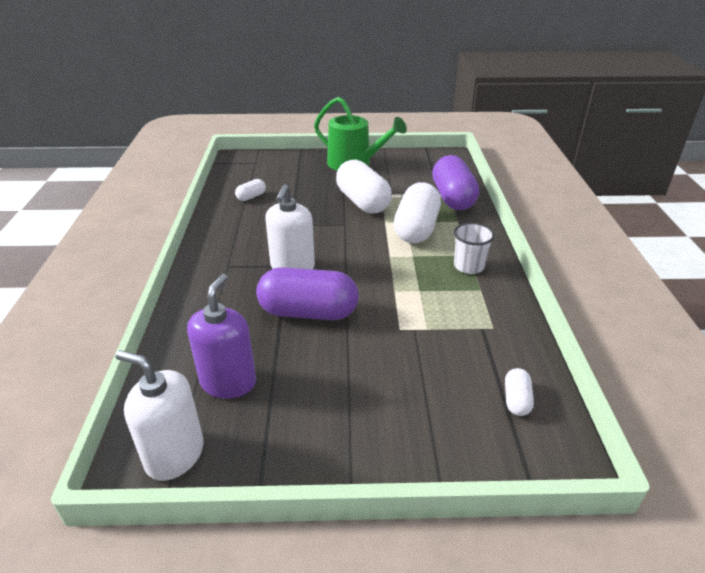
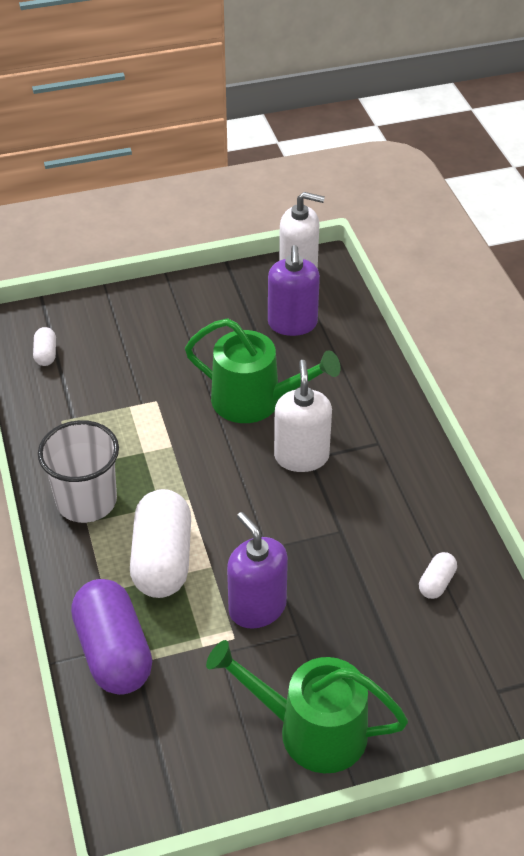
camera: 165 degrees right, 10 degrees up
(308, 312) = (255, 401): purple capsule -> green watering can
(363, 202) = (257, 607): white capsule -> purple soap dispenser
(469, 266) = (86, 501): white cup -> white cup, size x1.57

